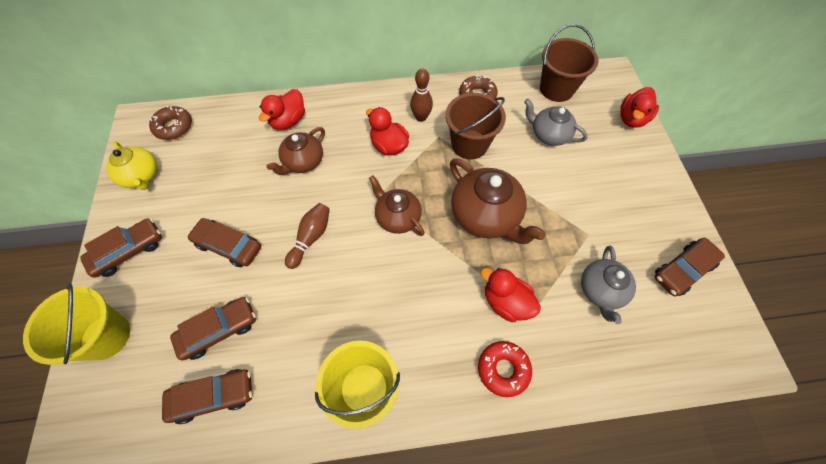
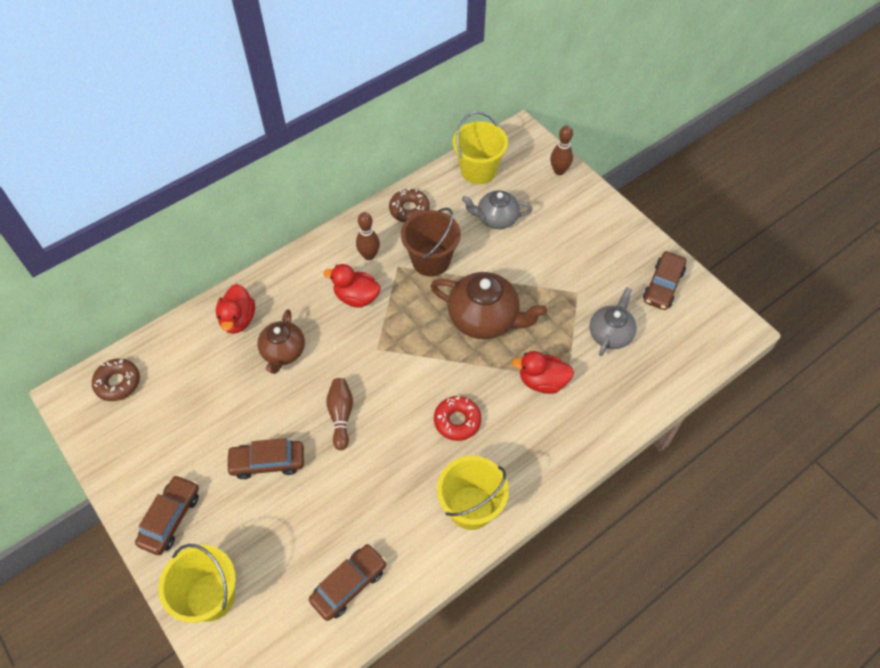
camera: 30 degrees left, 5 degrees down
(141, 176) = (124, 446): yellow teapot -> none
(219, 330) = (314, 534): brown car -> none
(397, 217) = (408, 358): brown teapot -> none
(503, 369) = (570, 433): red donut -> red donut (457, 421)
(556, 89) = (478, 170): brown bucket -> yellow bucket
(600, 290) = (610, 334): grey teapot -> grey teapot turned 135 degrees counterclockwise
(631, 119) = (559, 171): red duck -> brown bowling pin

